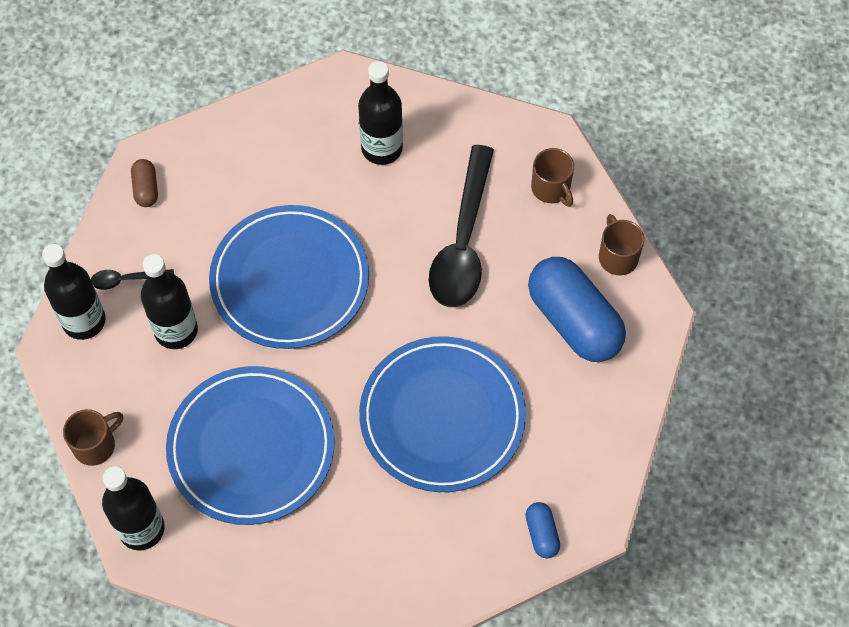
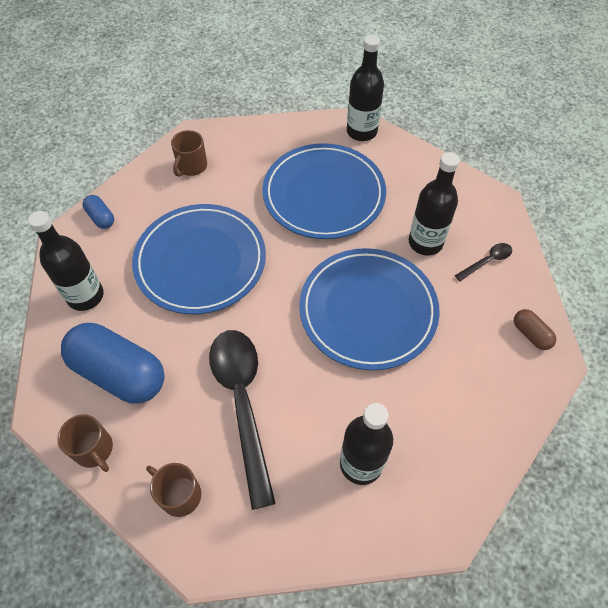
camera: 155 degrees right, 5 degrees down
(84, 321) = (492, 224): black bottle -> black bottle (85, 296)
(95, 445) = (423, 160): brown mug -> brown mug (191, 166)

